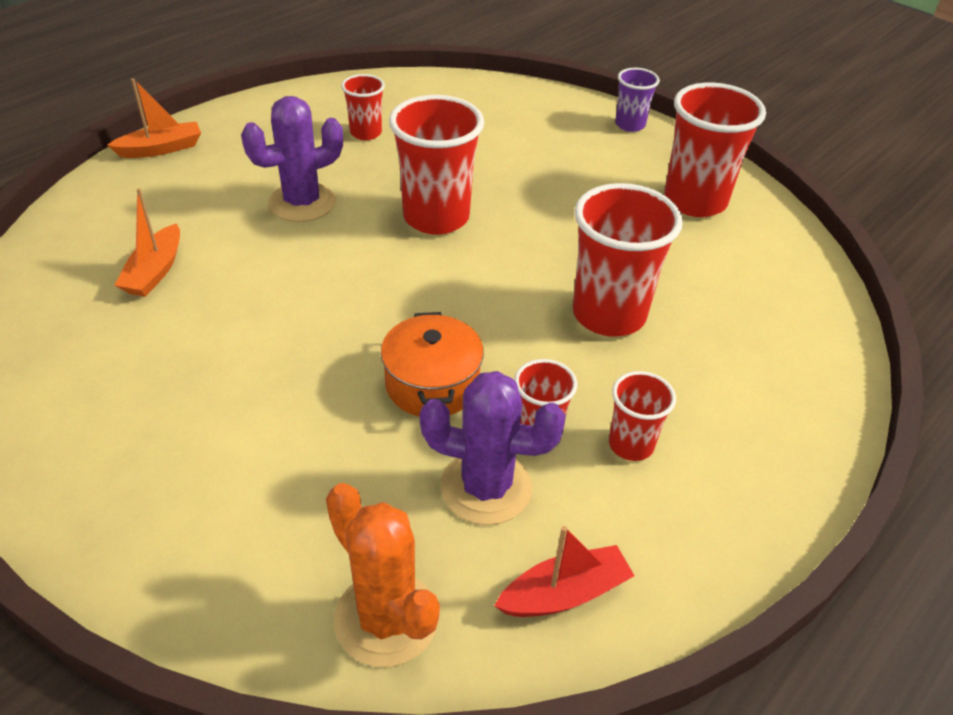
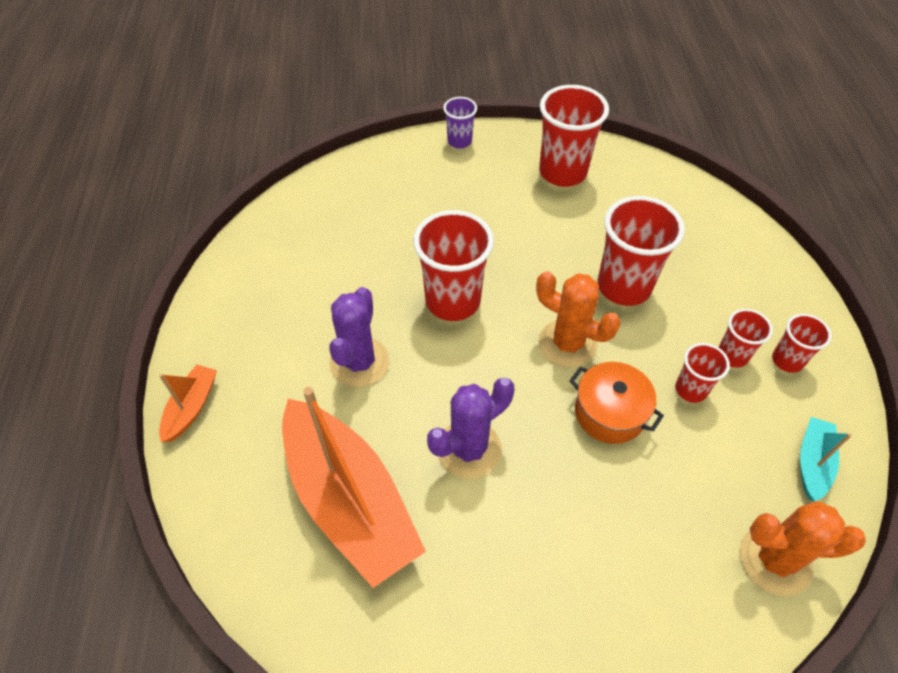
camera: 45 degrees left, 10 degrees up
(155, 271) = (349, 500): orange boat -> orange boat, size x2.24
(366, 133) = (316, 273): red cup -> red cup (787, 360)
(482, 312) = (567, 343): none -> orange cactus
(486, 487) = (713, 445): purple cactus -> purple cactus (469, 449)
(564, 593) = (812, 463): red boat -> turquoise boat

